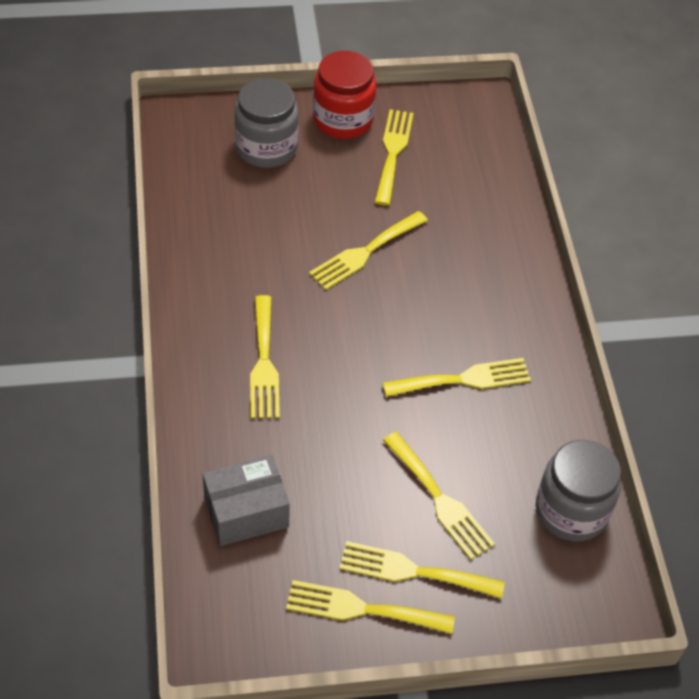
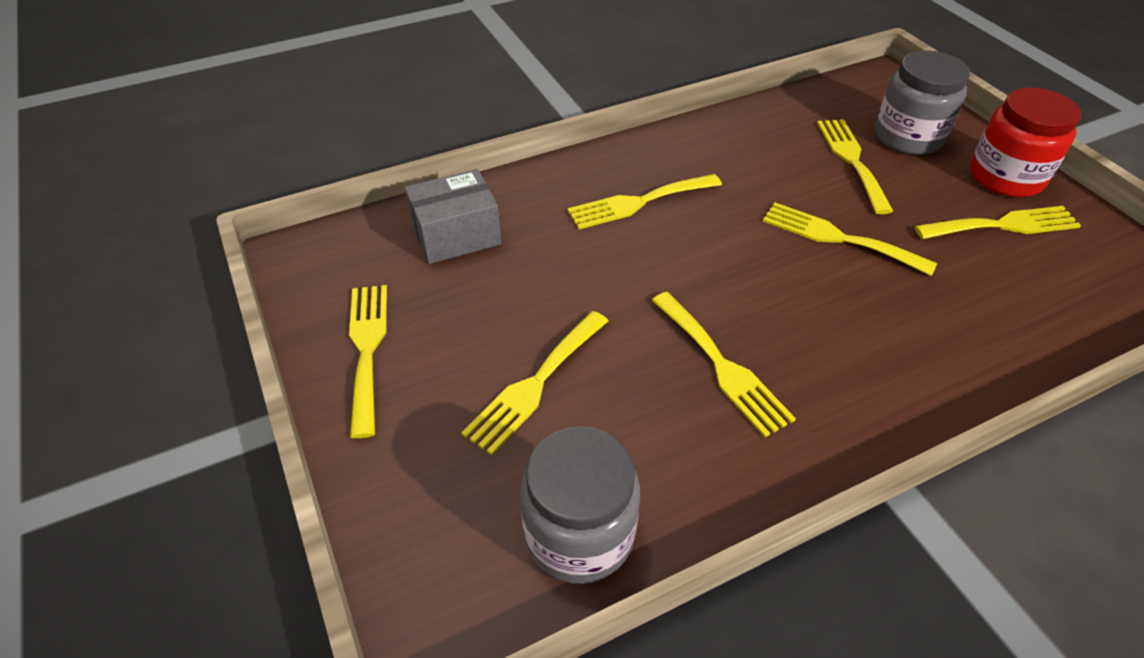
camera: 75 degrees right, 5 degrees down
(246, 512) = (456, 235): grey box -> grey box turned 75 degrees counterclockwise
(413, 571) = (428, 382): yellow fork -> yellow fork (852, 160)

